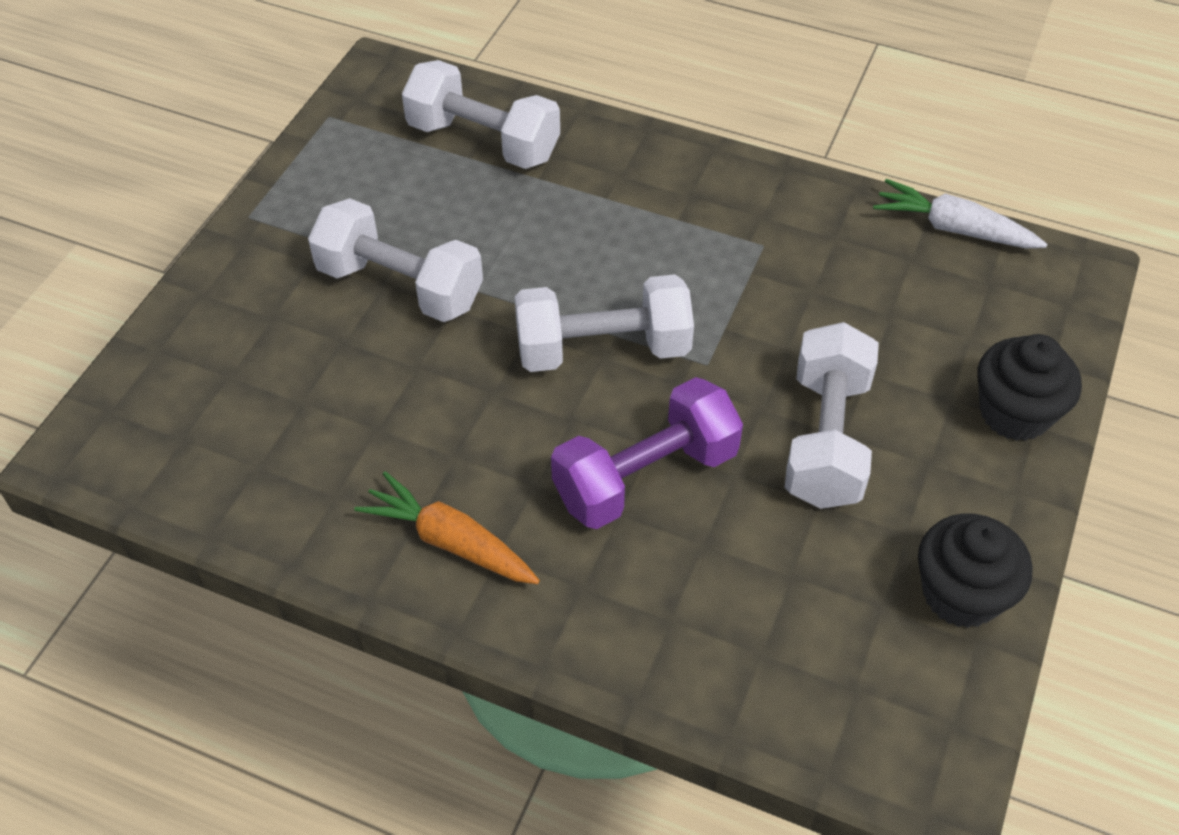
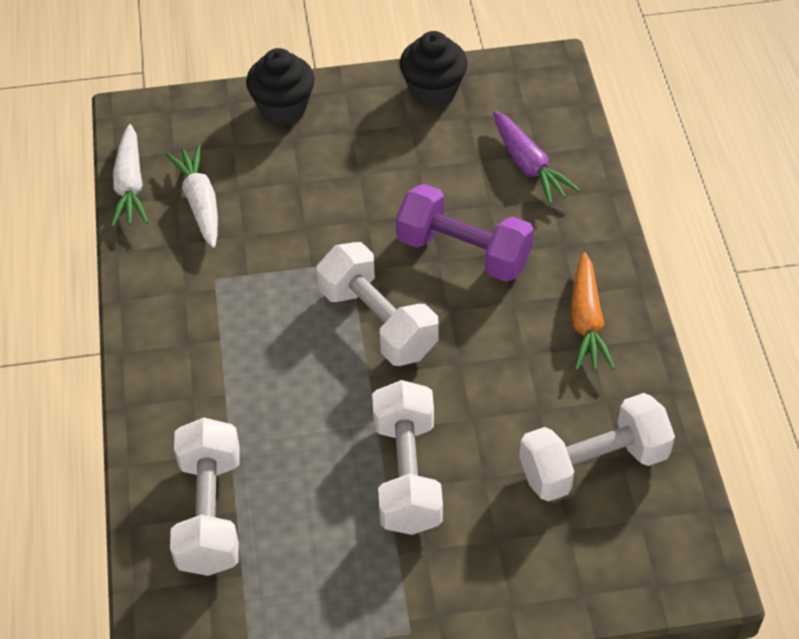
camera: 120 degrees left, 0 degrees up
(744, 628) = (528, 165): none -> purple carrot
(826, 439) = (368, 181): white dumbbell -> white dumbbell (593, 464)
(888, 275) = (200, 202): none -> white carrot

